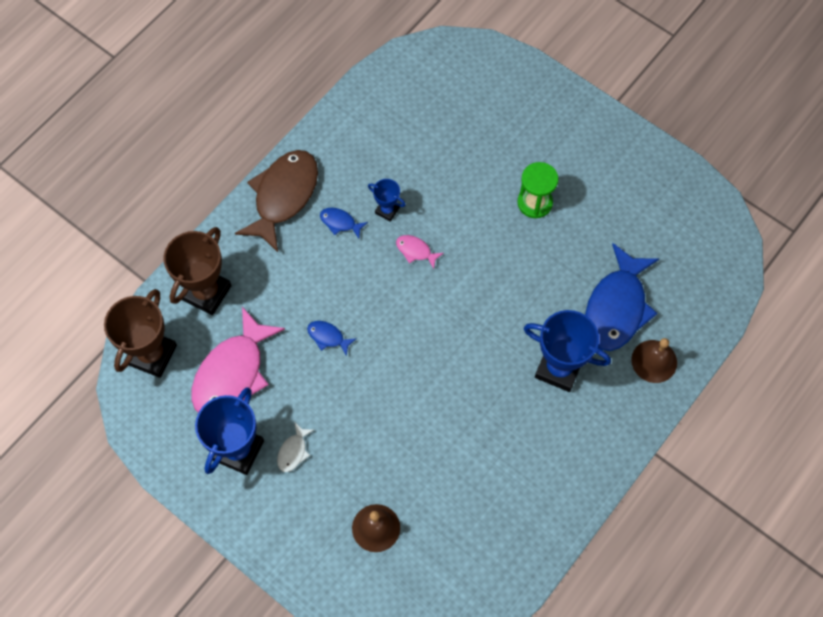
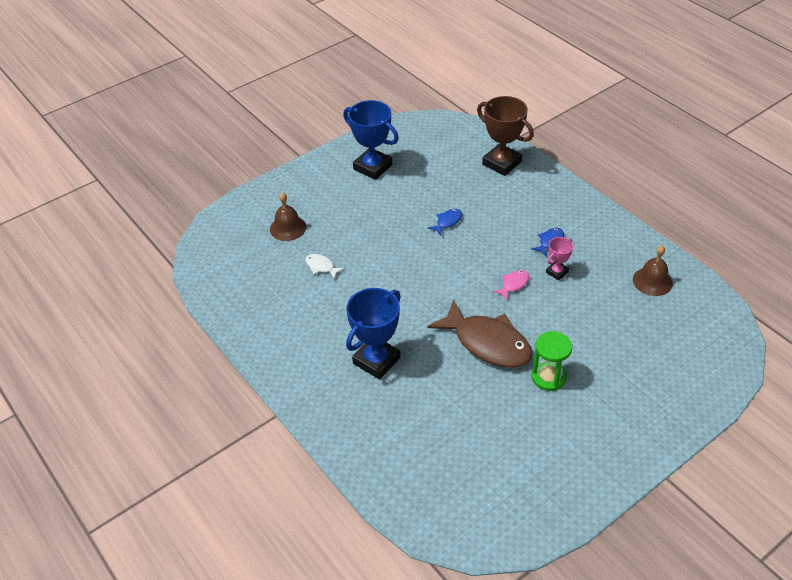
camera: 105 degrees right, 20 degrees down
(152, 355) = (458, 134): brown trophy -> none
(233, 373) = (432, 170): pink fish -> none
(283, 196) = (580, 212): brown fish -> brown fish (487, 343)
(293, 451) = (362, 193): white fish -> white fish (321, 267)
(387, 210) = (557, 272): blue trophy -> pink trophy
(617, 307) = (424, 417): blue fish -> none
(654, 361) = (361, 434): brown bell -> brown bell (652, 281)

